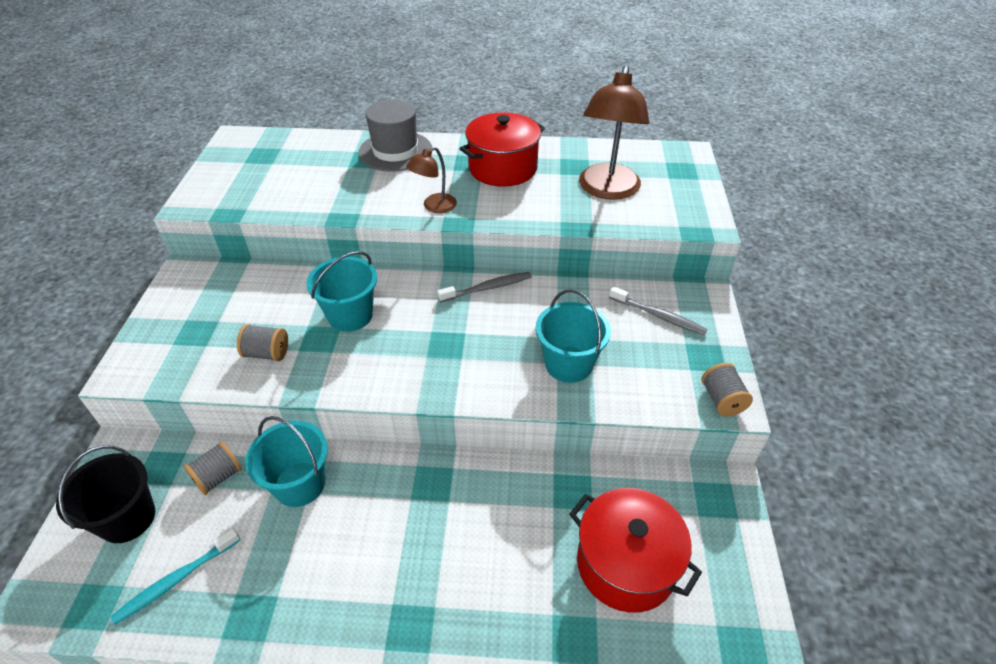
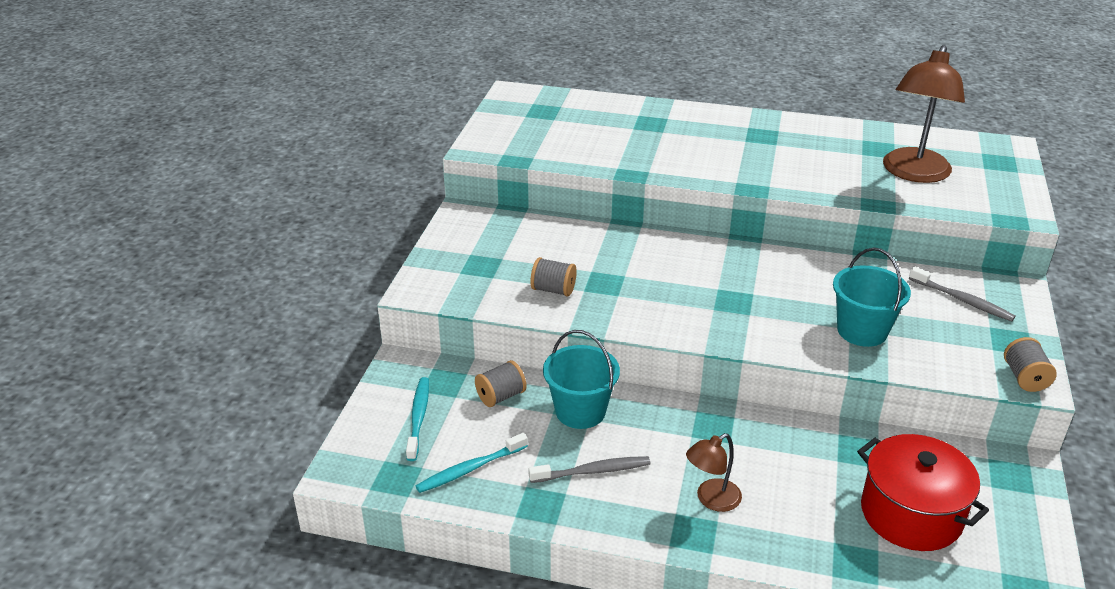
camera: 10 degrees right, 10 degrees down
(127, 518) = (418, 418): black bucket -> turquoise toothbrush
(350, 315) = (634, 267): turquoise bucket -> none
(395, 151) = (682, 119): grey hat -> none
(434, 207) = (726, 172): brown lamp -> brown lamp (711, 500)
(487, 288) = (777, 257): grey toothbrush -> grey toothbrush (593, 471)
(503, 168) = (799, 144): red pot -> none

